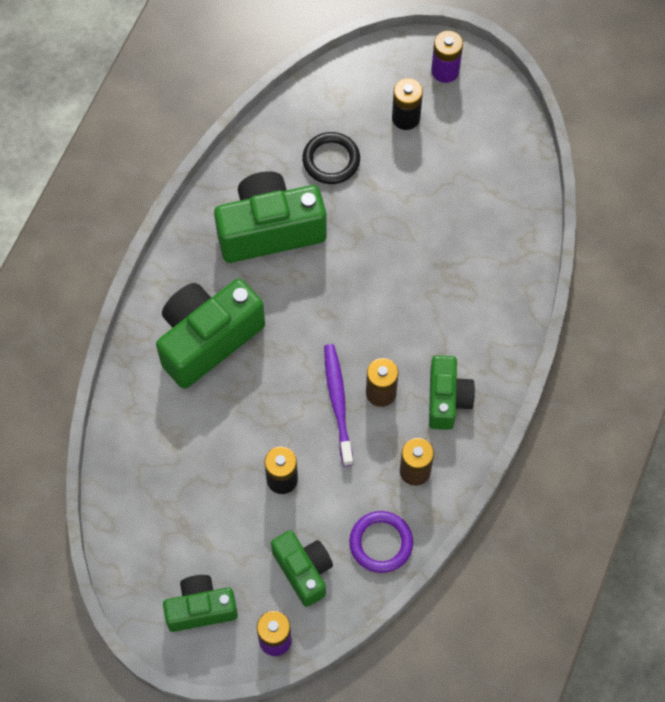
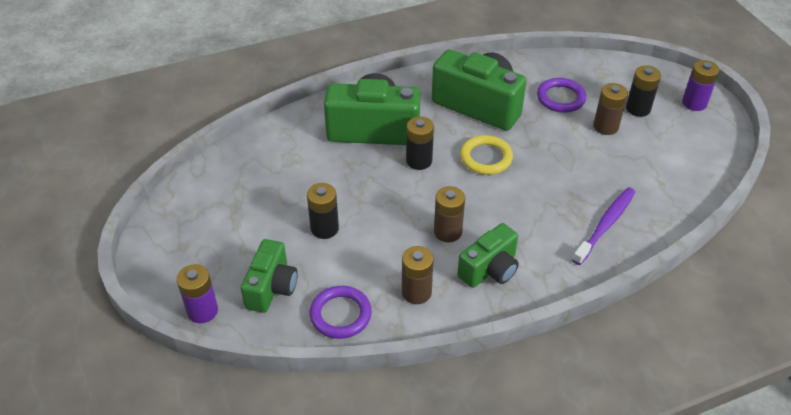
camera: 45 degrees right, 20 degrees down
(201, 608) = (186, 255): green camera -> none
(283, 340) = (419, 161): none -> black battery
(331, 160) = (560, 98): black ring -> purple ring
(335, 287) = (486, 158): none -> yellow ring
(338, 403) = (412, 216): purple toothbrush -> purple toothbrush (605, 225)
(398, 163) = (605, 126): none -> brown battery

